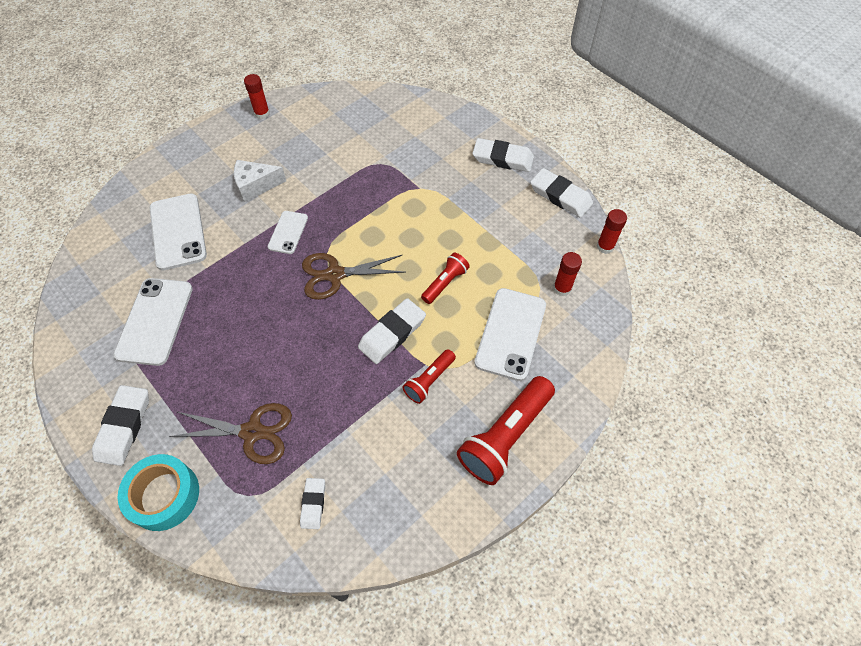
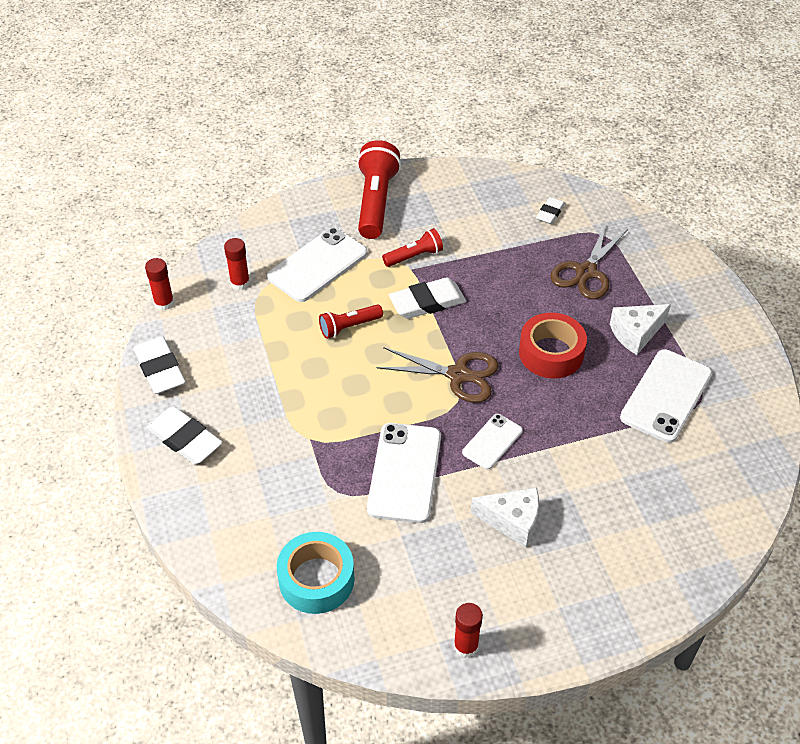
camera: 155 degrees left, 10 degrees down
(124, 427) = (704, 313): white eraser -> none
(164, 495) = (671, 255): turquoise tape -> turquoise tape (316, 579)
(178, 231) = (626, 492): white phone -> white phone (404, 472)
(190, 375) = (636, 333): none -> white cheese
(252, 432) = (586, 272): brown scissors -> brown scissors turned 90 degrees counterclockwise
(264, 324) = (551, 353): none -> red tape
(505, 436) = (375, 202): red flashlight -> red flashlight turned 60 degrees counterclockwise

